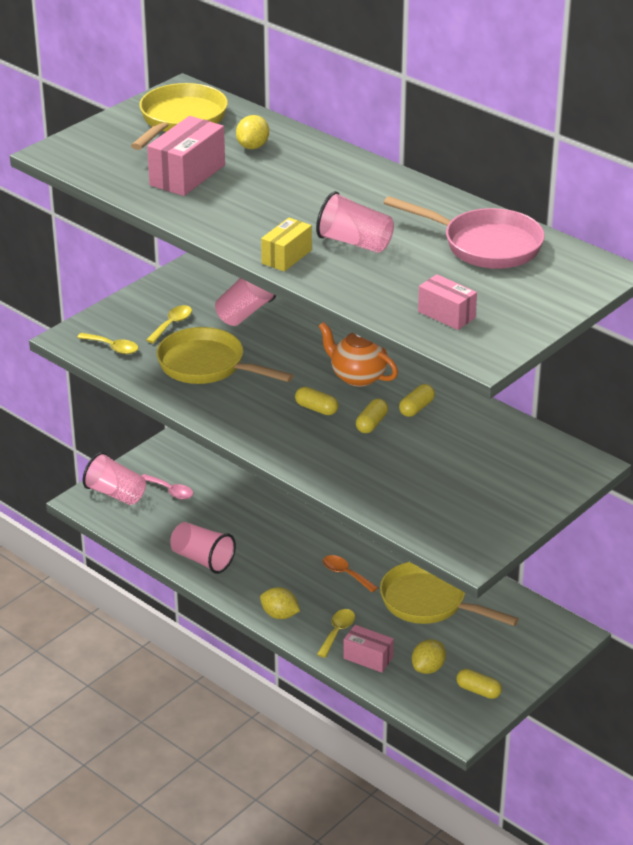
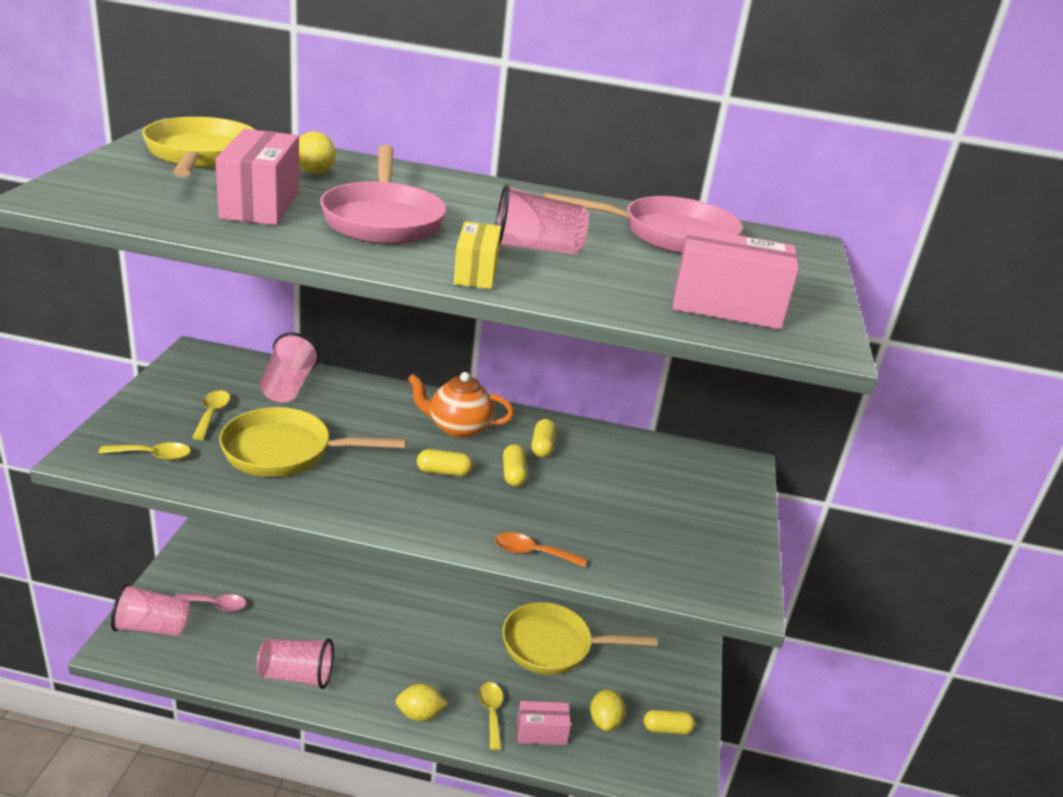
camera: 35 degrees left, 5 degrees down
(264, 200) = (383, 219): none -> pink pan
(345, 574) = (455, 642): orange spoon -> orange spoon (532, 553)
(446, 315) = (726, 307): pink box -> pink box, size x1.62

